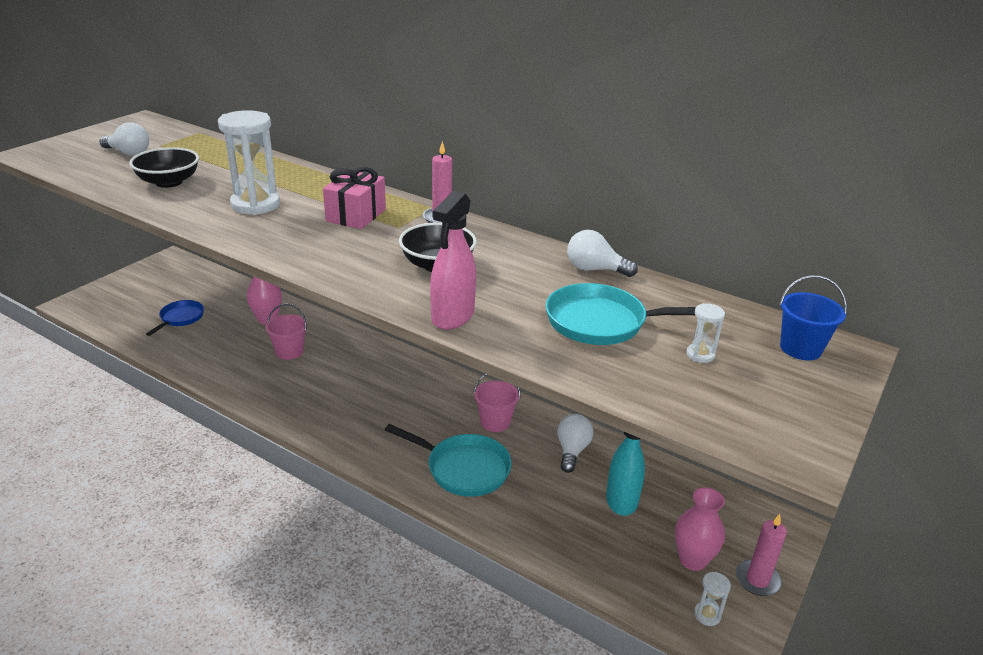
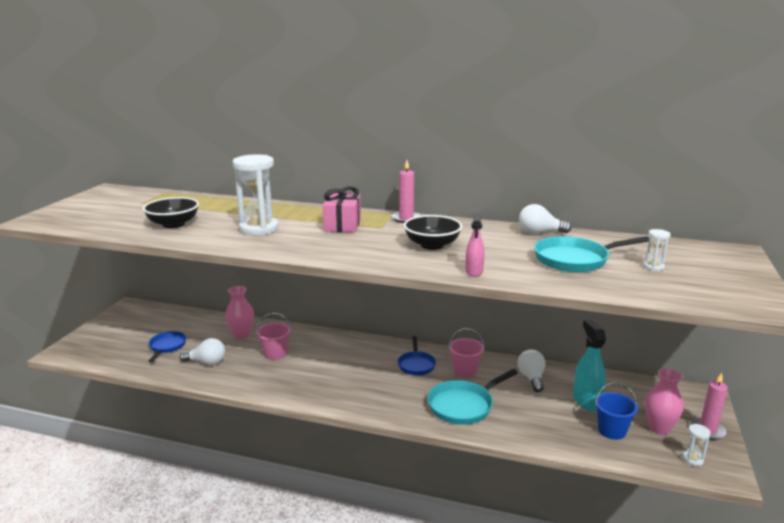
camera: 15 degrees left, 10 degrees down
(128, 153) = (119, 210): white light bulb -> white light bulb (207, 362)
(441, 401) = (416, 364): none -> blue pan
(452, 316) = (474, 271): pink spray bottle -> pink spray bottle, size x0.61
(463, 468) = (463, 405): turquoise pan -> turquoise pan turned 135 degrees clockwise
(800, 348) = (707, 254): blue bucket -> blue bucket (612, 430)

